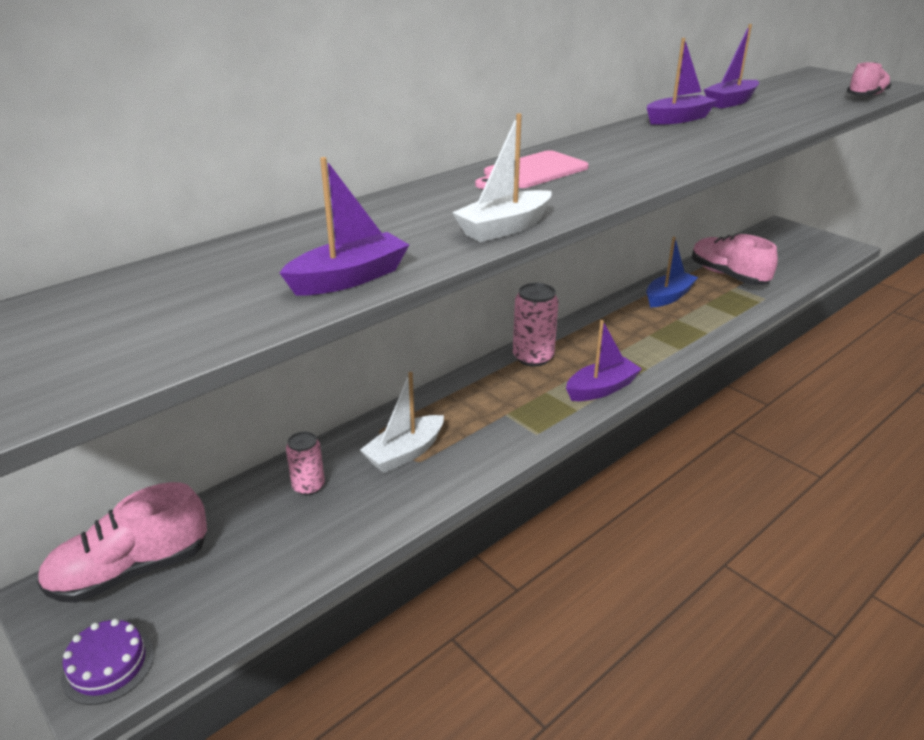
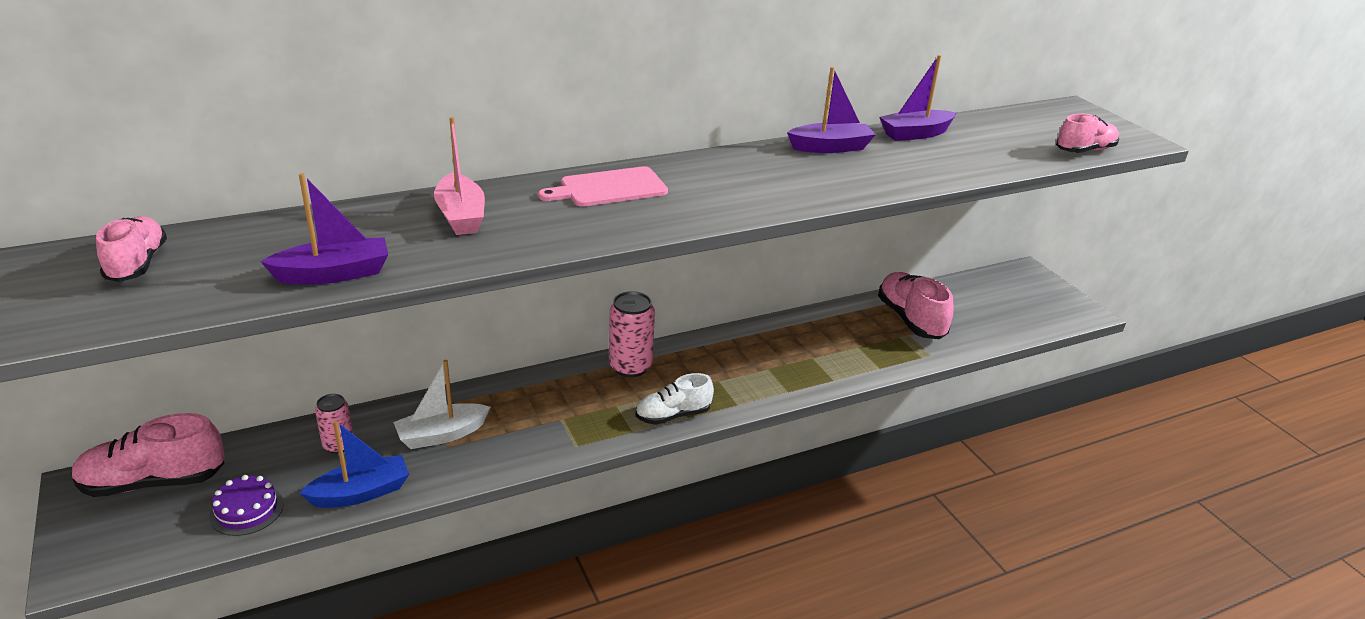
camera: 15 degrees right, 0 degrees up
(108, 665) = (93, 555): purple cake -> purple cake (247, 510)
(115, 308) = (137, 264): none -> pink shoe
(421, 212) = (461, 216): none -> pink boat
(504, 228) = (514, 248): white boat -> none
(601, 389) = (673, 415): purple boat -> white shoe
(668, 297) = (823, 330): blue boat -> blue boat (361, 493)

